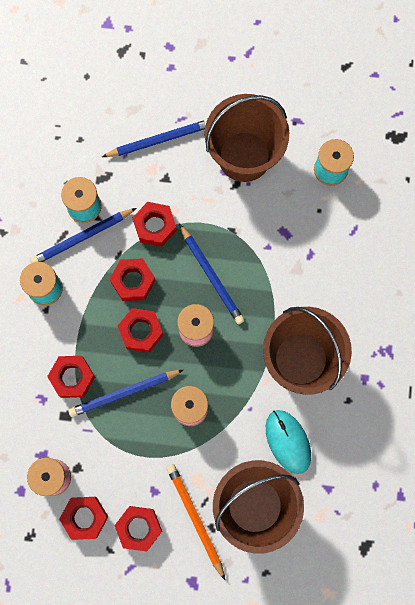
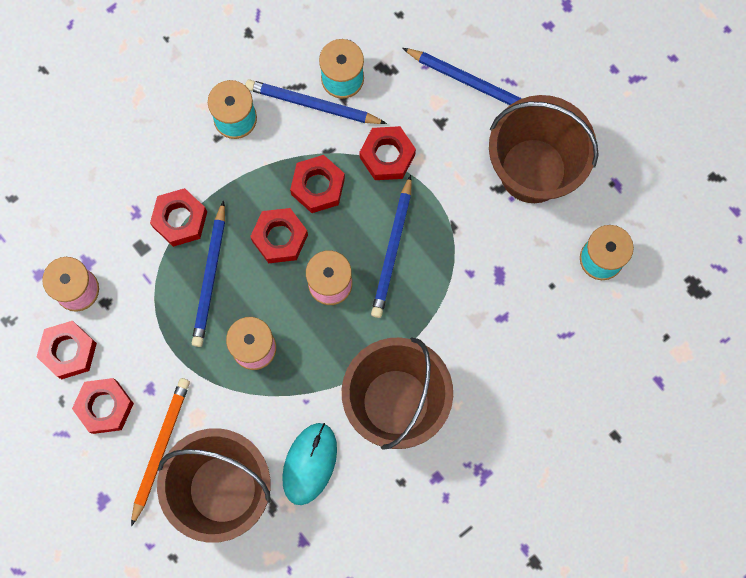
camera: 45 degrees right, 0 degrees up
(124, 393) = (210, 277): blue pencil -> blue pencil turned 105 degrees counterclockwise

